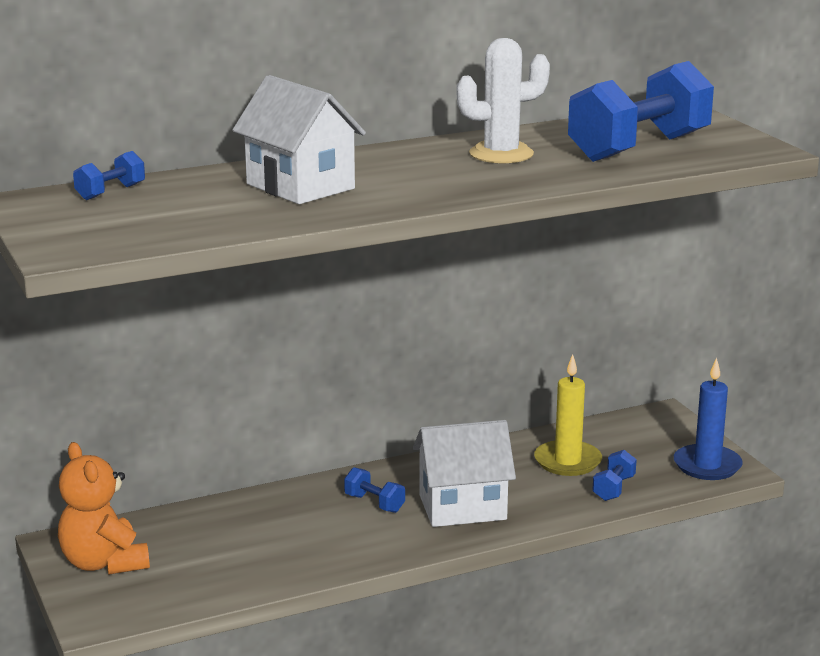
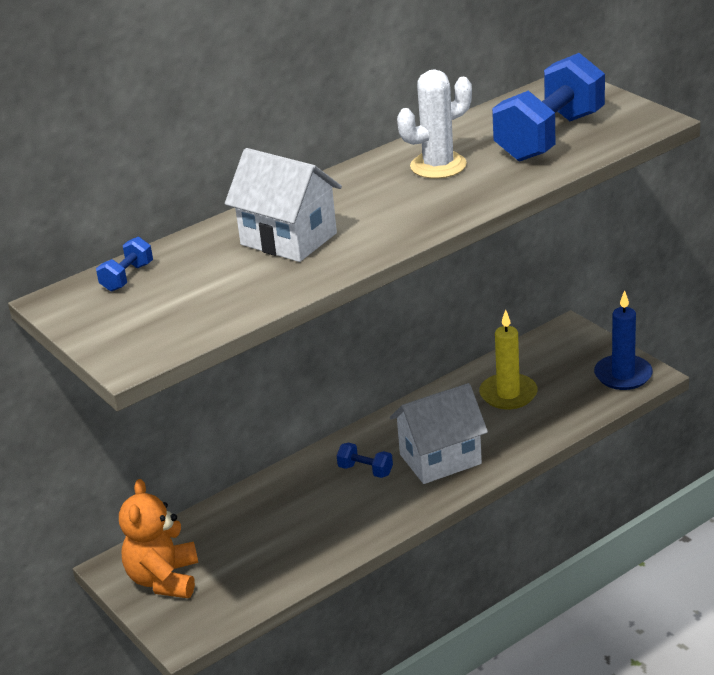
camera: 10 degrees left, 10 degrees up
(104, 563) = (164, 579): orange teddy bear -> orange teddy bear turned 45 degrees clockwise
(613, 488) = (556, 414): blue dumbbell -> none

